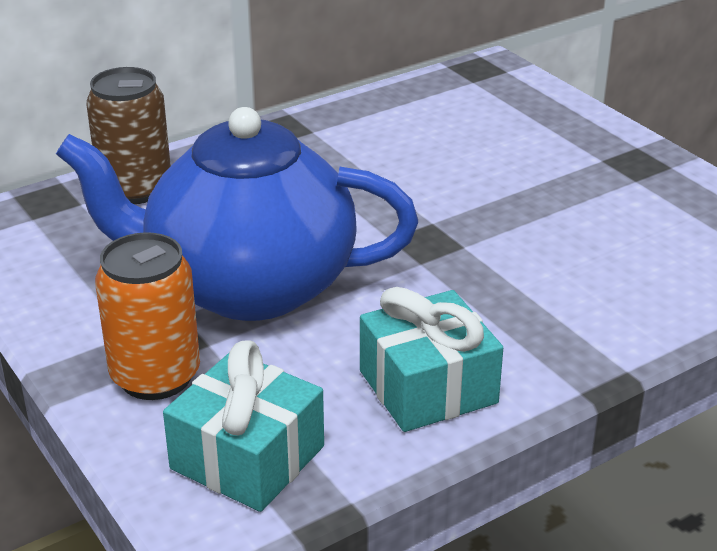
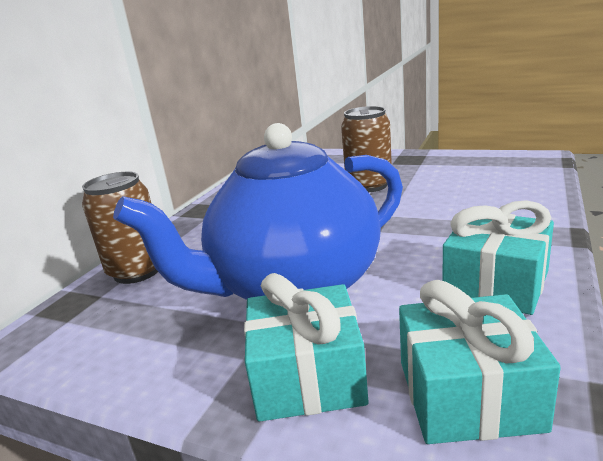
camera: 30 degrees left, 10 degrees down
(155, 376) = (308, 376): orange can -> turquoise gift
(511, 186) = (369, 185): none -> brown can

